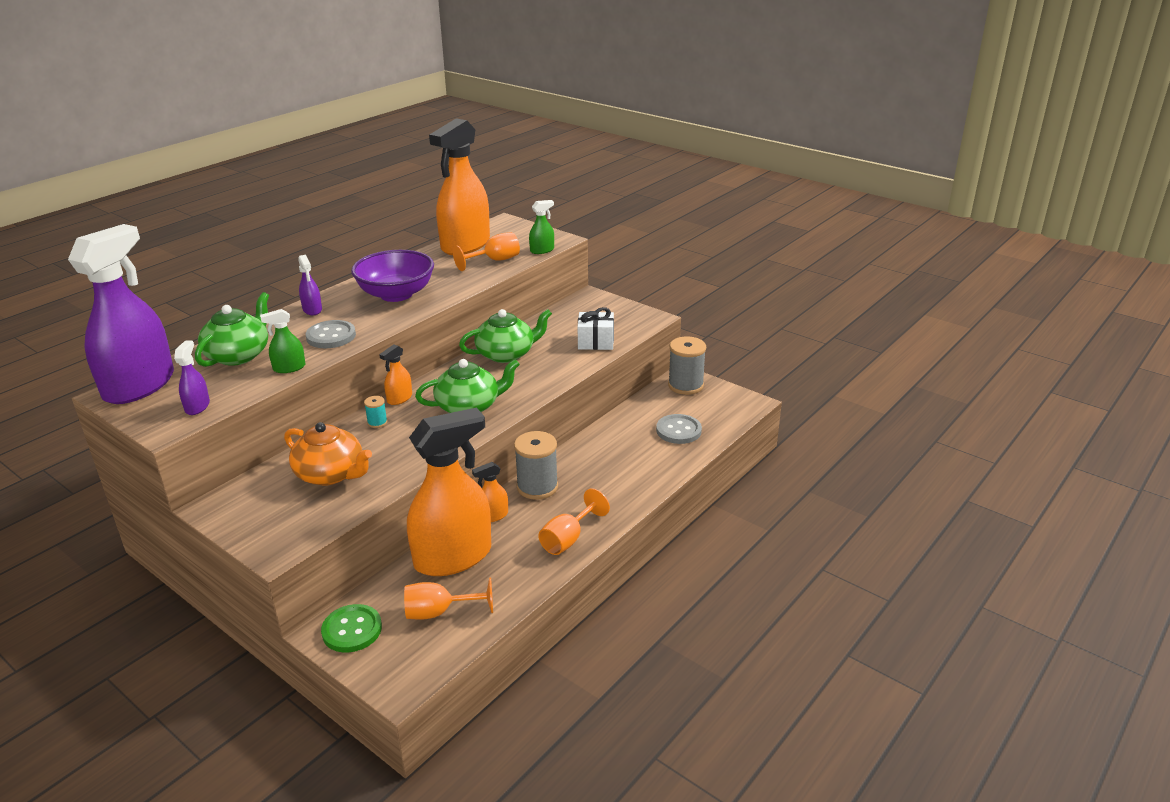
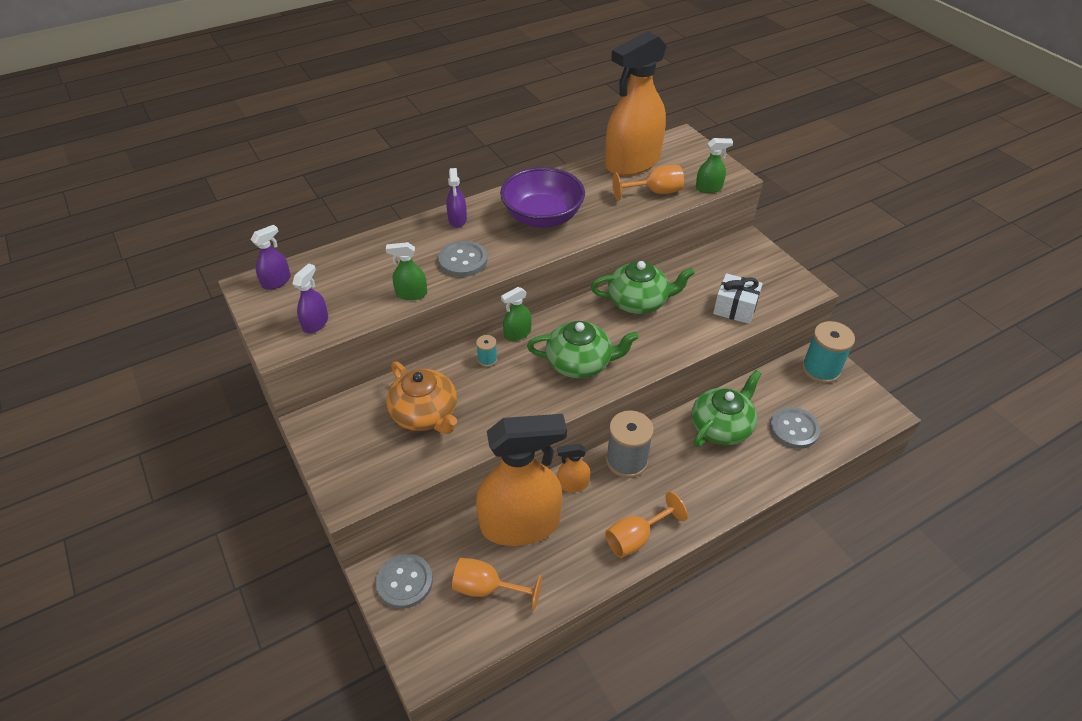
camera: 20 degrees right, 15 degrees up
(139, 386) = (276, 281): purple spray bottle -> purple spray bottle, size x0.41
(239, 355) = (373, 264): green teapot -> green teapot (721, 426)
(352, 630) = (404, 582): green button -> grey button
(399, 398) = (517, 334): orange spray bottle -> green spray bottle
(685, 385) = (821, 369): grey spool -> turquoise spool

